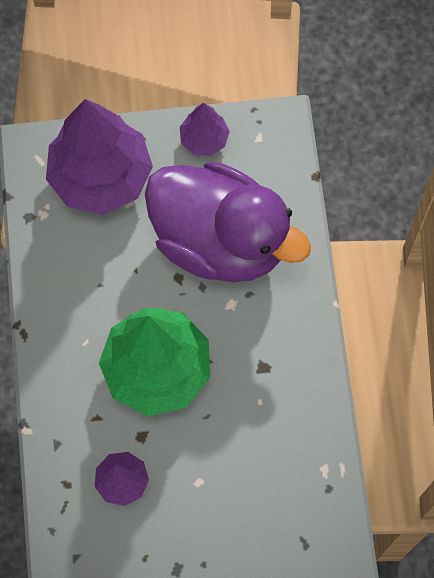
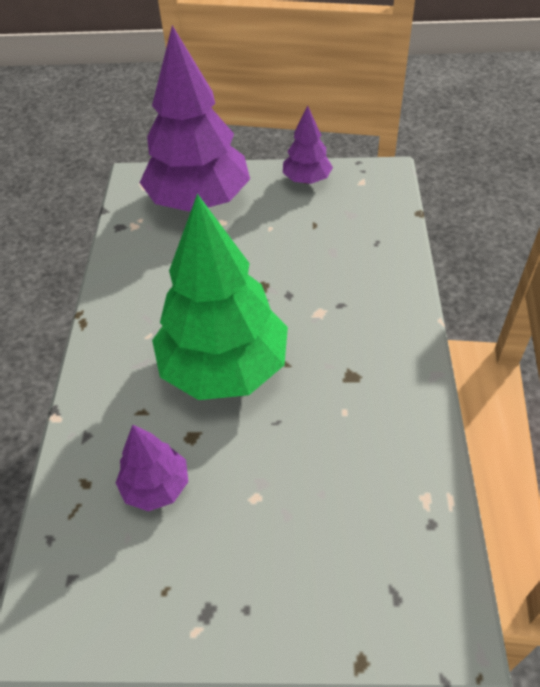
camera: 10 degrees right, 20 degrees down
(220, 241) = (313, 257): purple duck -> none

